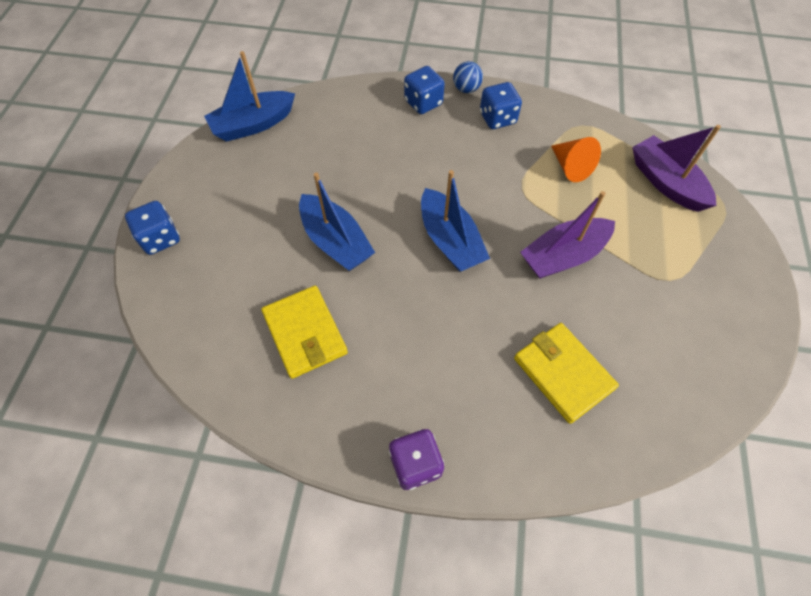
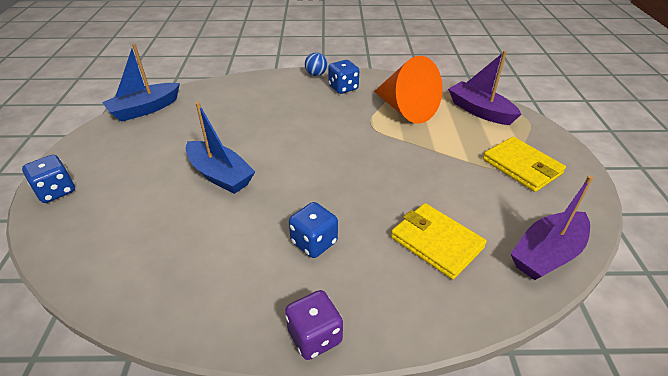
camera: 10 degrees left, 20 degrees down
(305, 333) = (195, 244): yellow wallet -> yellow wallet (522, 166)
(423, 103) = (284, 84): blue dice -> blue dice (314, 242)
(450, 240) = (319, 163): blue boat -> none
(563, 256) = (414, 163): purple boat -> purple boat (546, 254)
(570, 167) = (406, 109): orange cone -> orange cone, size x1.78

